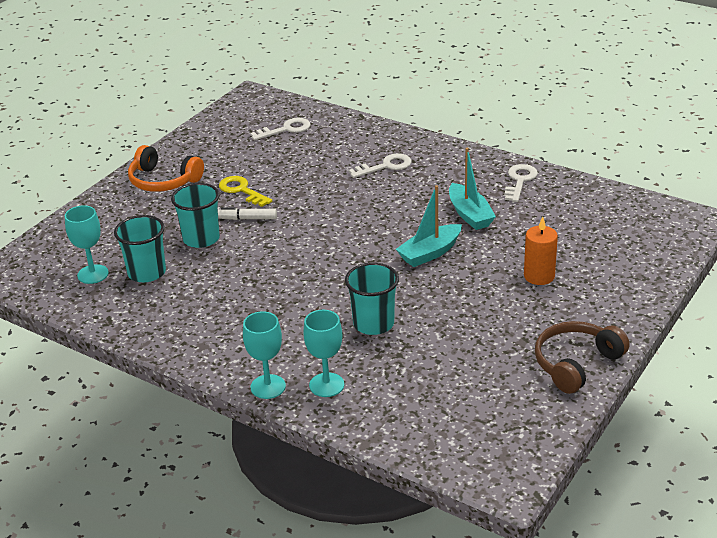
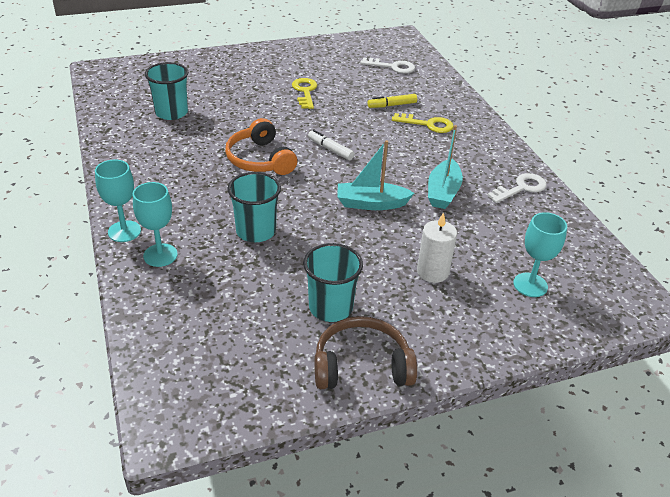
camera: 35 degrees right, 5 degrees up
(93, 274) = (141, 97): turquoise goblet -> turquoise goblet (530, 285)
(163, 181) = (266, 62): orange headphones -> orange headphones (260, 159)
(201, 239) = (234, 109): turquoise cup -> turquoise cup (330, 307)
(247, 218) = (281, 111): white marker -> white marker (330, 149)
(334, 164) = (392, 105): none -> yellow marker
(386, 166) = (428, 124): white key -> yellow key
(539, 276) = (432, 272): orange candle -> white candle

